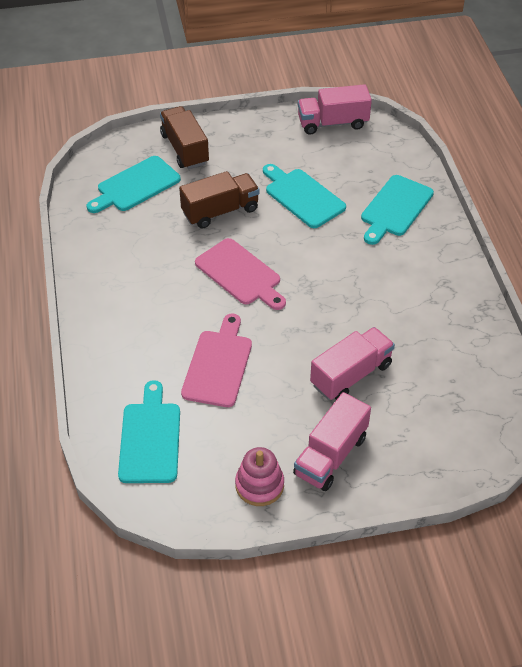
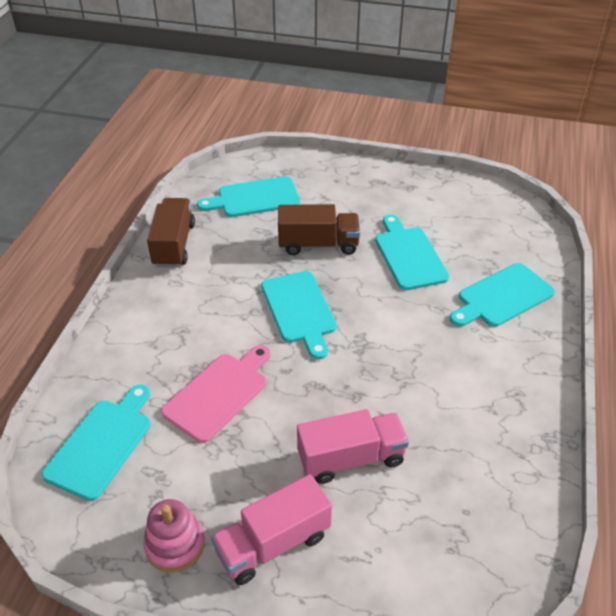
camera: 25 degrees right, 5 degrees down
(185, 149) = (321, 179): brown truck -> brown truck (174, 245)
(240, 274) = (299, 310): pink cutting board -> turquoise cutting board
(332, 123) = (481, 196): pink truck -> none

